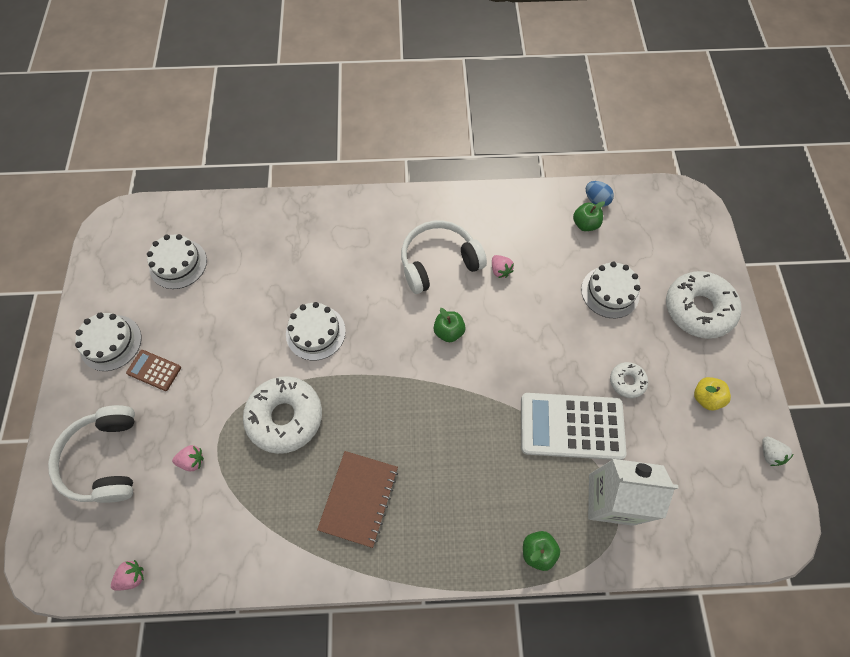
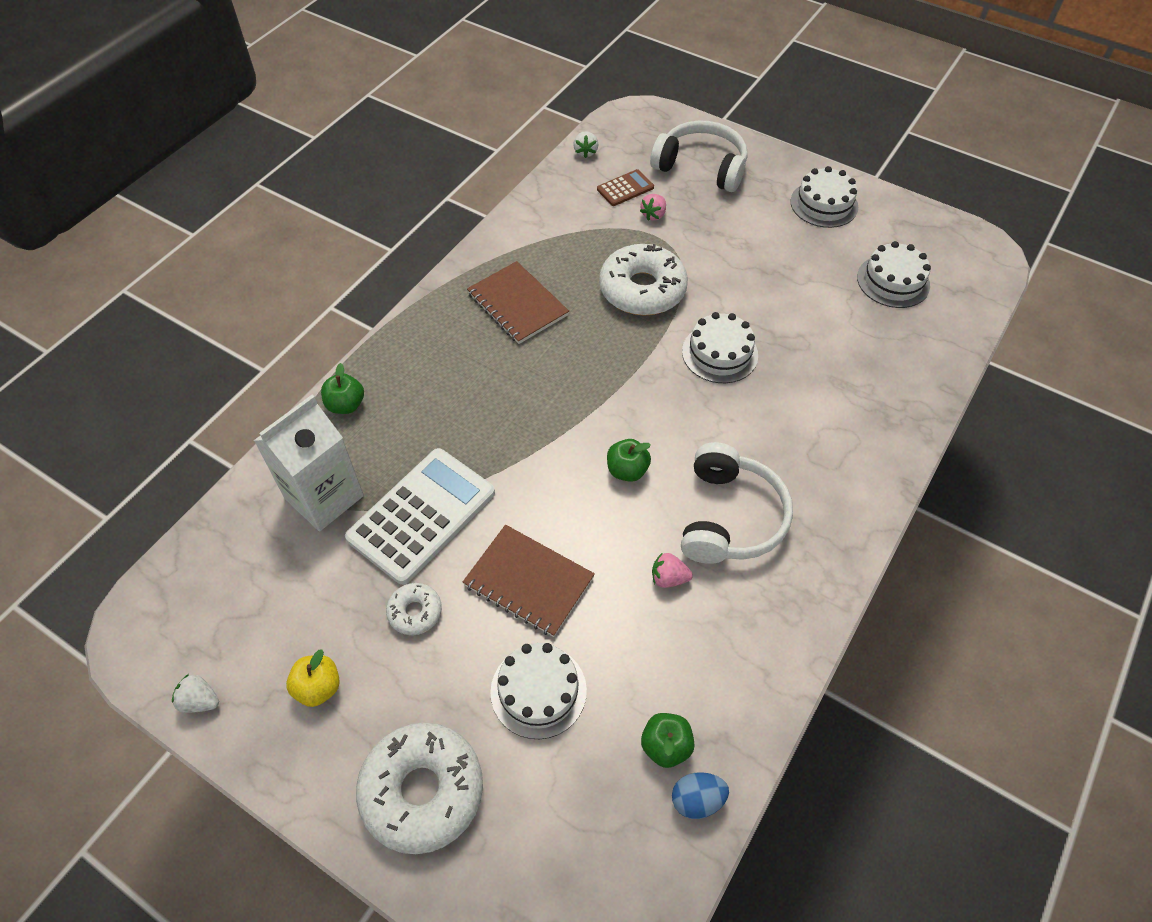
camera: 125 degrees right, 10 degrees down
(132, 576) = (585, 152): pink strawberry -> white strawberry
(154, 370) = (769, 222): brown calculator -> brown calculator (625, 188)
(560, 336) = (529, 581): none -> brown notebook

